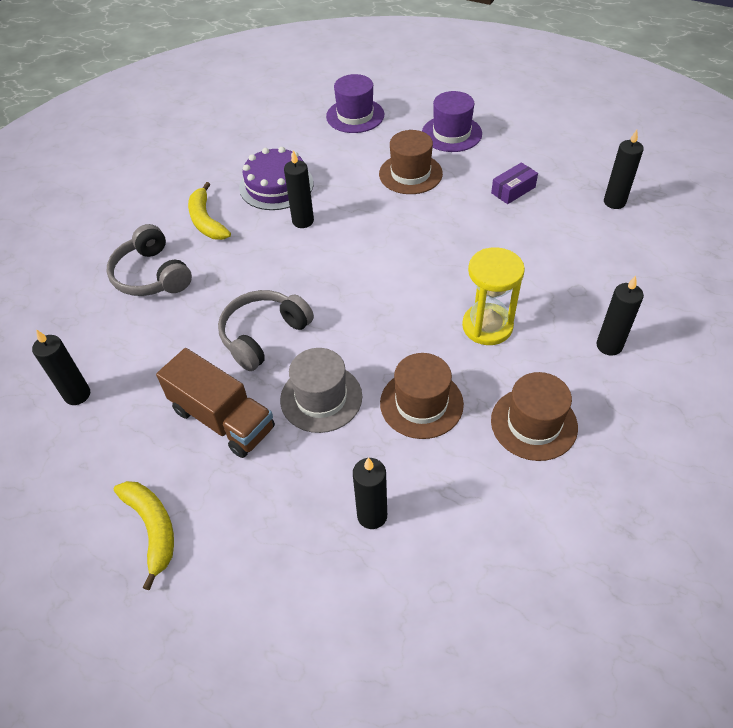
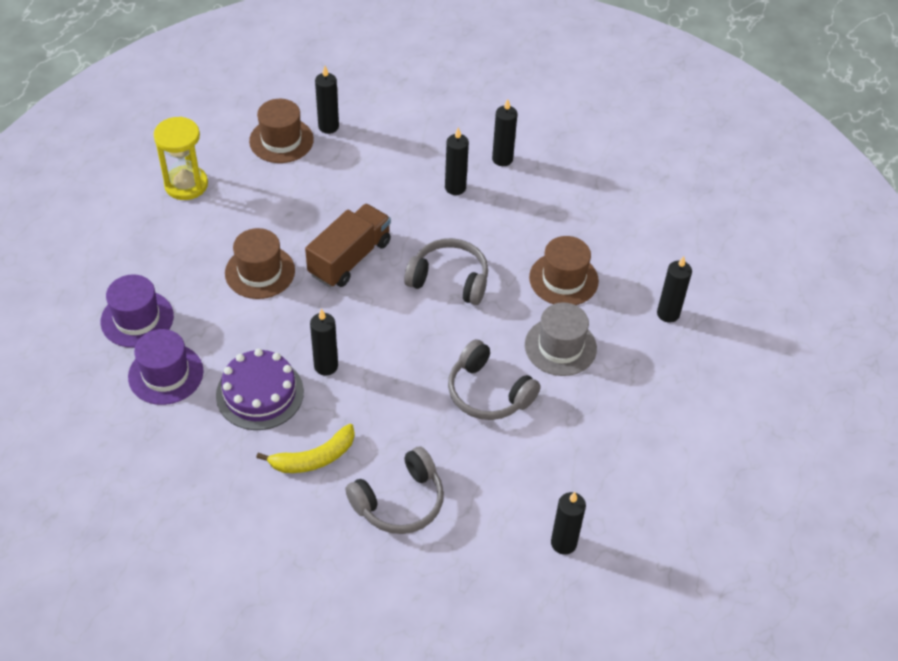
camera: 95 degrees left, 0 degrees up
(153, 528) = (695, 457): yellow banana -> none
(223, 419) = (586, 418): brown truck -> brown truck (350, 258)
(411, 302) = (449, 280): none -> grey headphones
(451, 133) = (194, 233): purple hat -> purple hat (166, 374)
(487, 326) = (480, 230): yellow hourglass -> yellow hourglass (186, 185)
(513, 190) = (300, 194): purple box -> none
(533, 423) = (580, 213): brown hat -> brown hat (281, 140)
(549, 304) = (455, 188): none -> black candle

